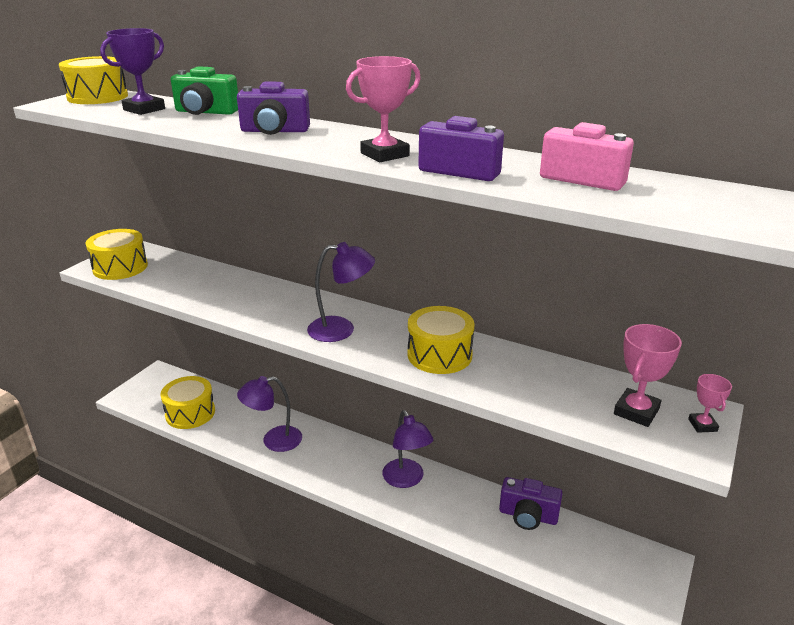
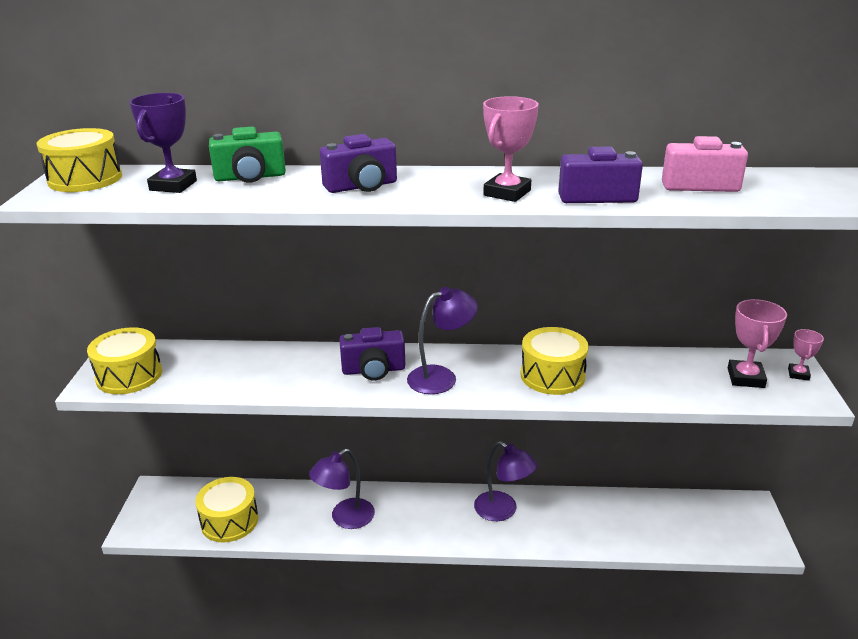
camera: 25 degrees left, 0 degrees up
(528, 516) = (628, 505): purple camera -> purple camera (373, 370)
(702, 425) = (798, 374): pink trophy -> pink trophy turned 45 degrees clockwise

